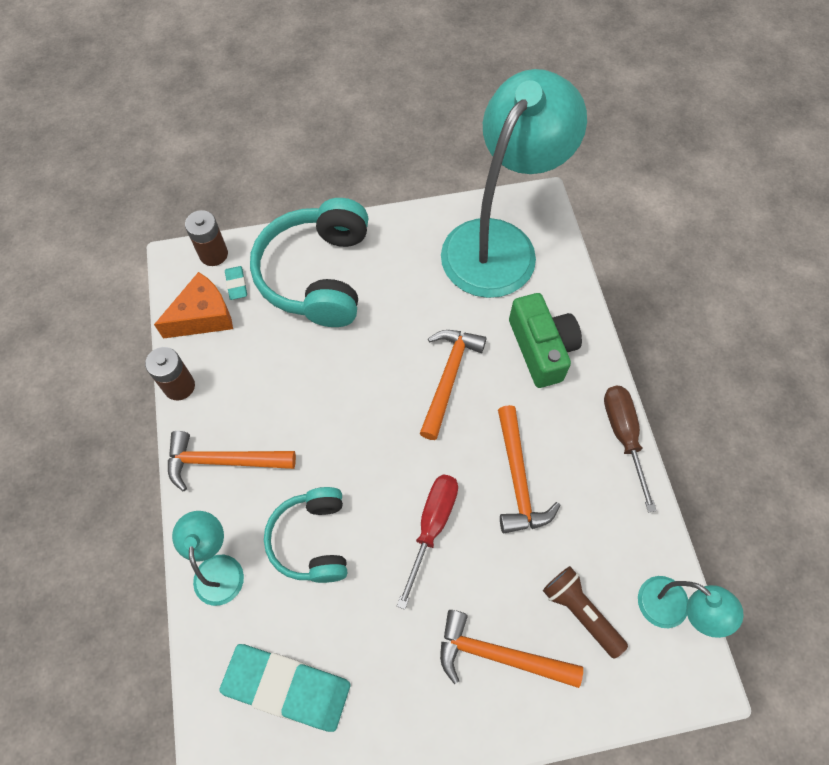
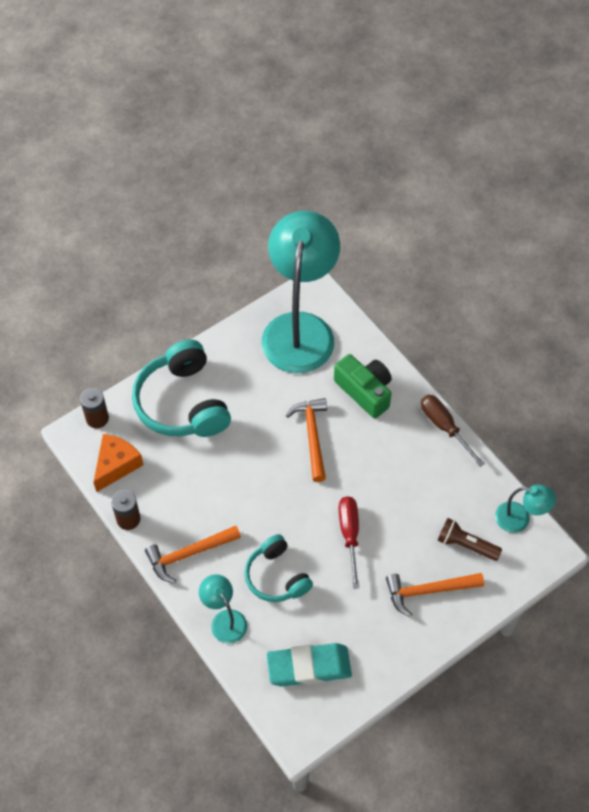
camera: 25 degrees left, 5 degrees down
(236, 284) = (127, 433): turquoise eraser -> none
(518, 479) = (390, 482): orange hammer -> none

